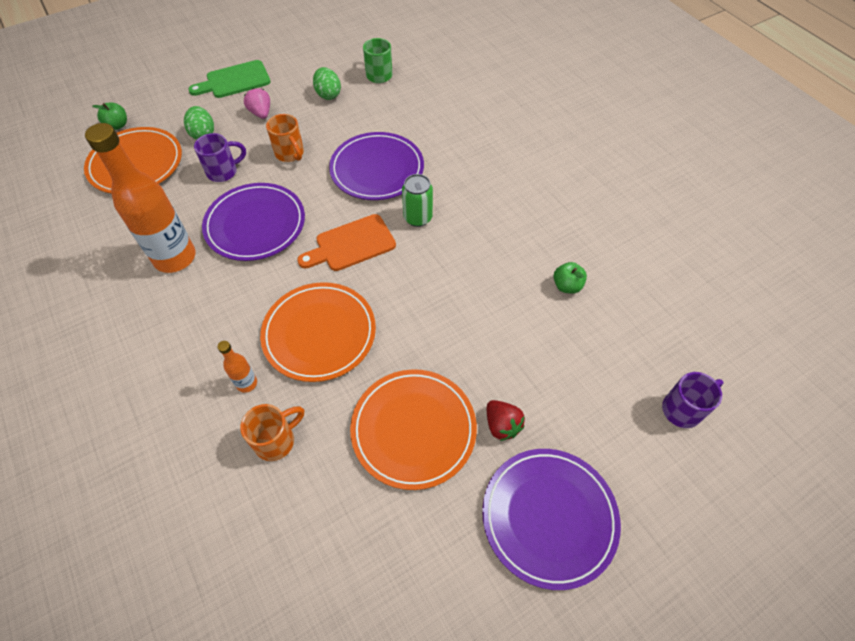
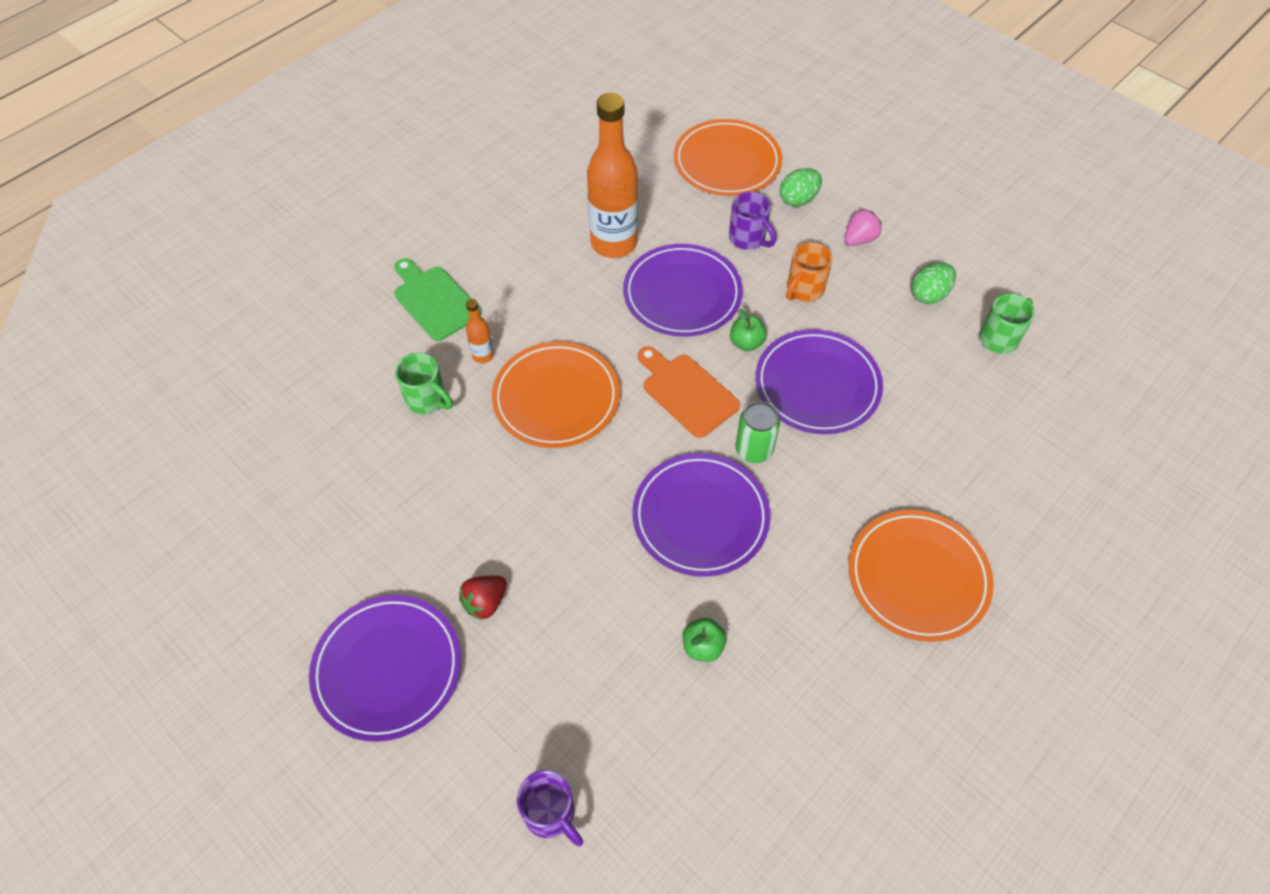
camera: 75 degrees right, 0 degrees up
(118, 125) = (776, 124): green apple -> green apple (746, 343)
(234, 80) = (903, 194): green cutting board -> green cutting board (434, 300)
(276, 440) = (427, 400): orange mug -> green mug
(413, 429) = (463, 516): orange plate -> orange plate (917, 577)
(464, 262) = (700, 517): none -> purple plate

